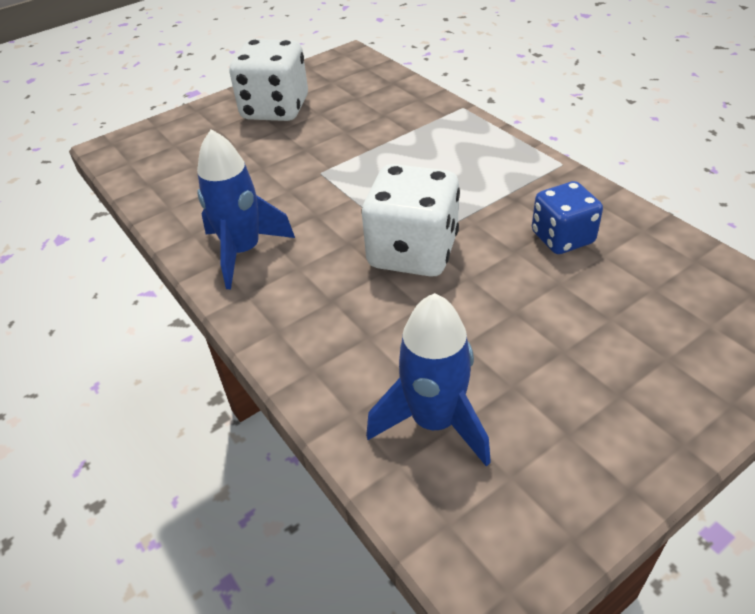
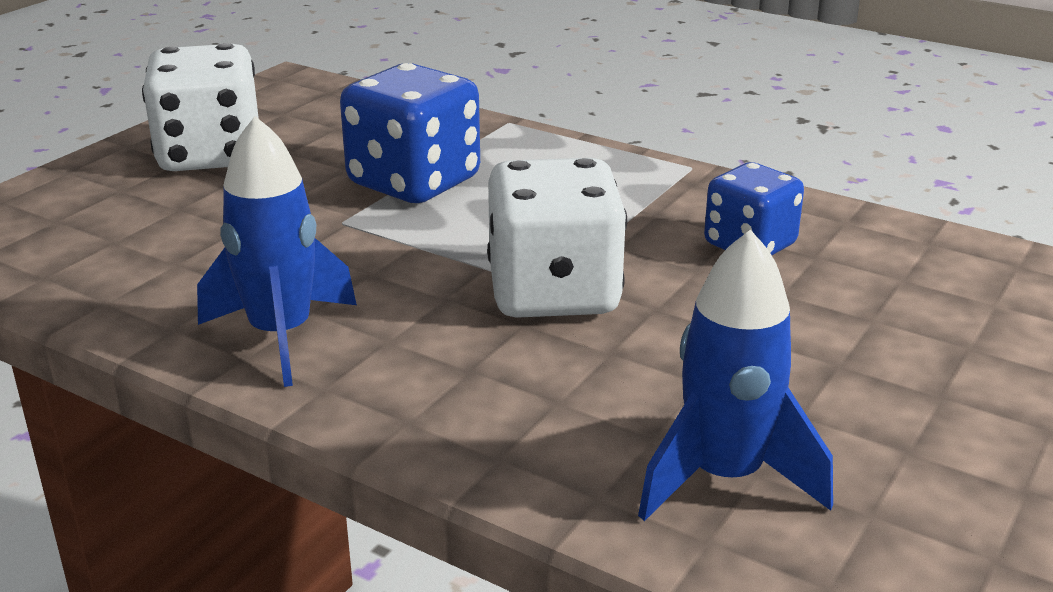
camera: 25 degrees left, 15 degrees down
(378, 148) = (414, 182): none -> blue dice

